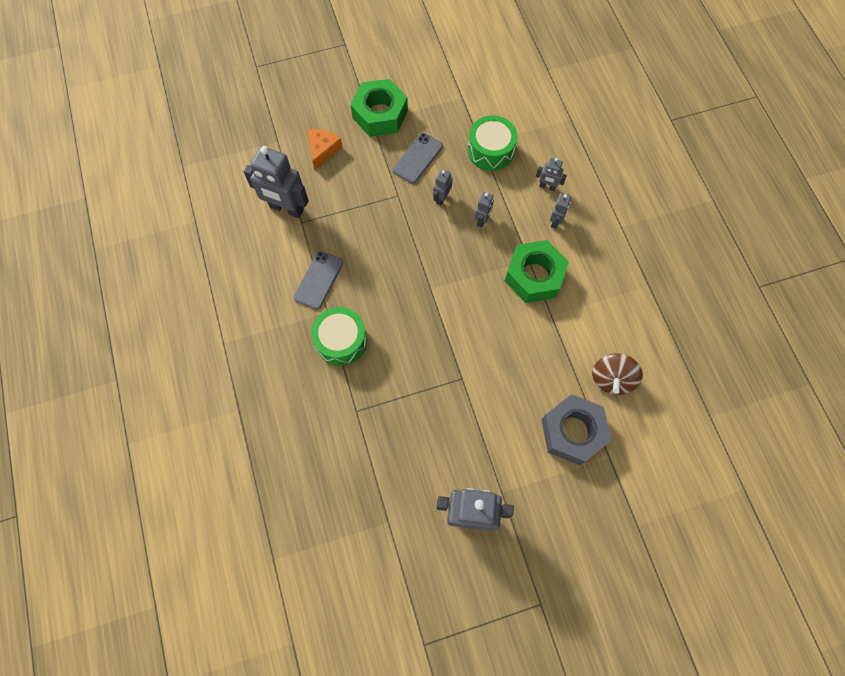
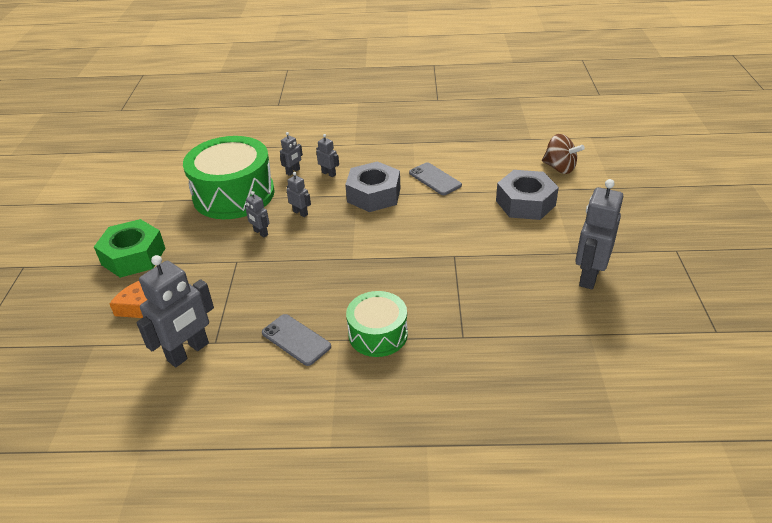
camera: 70 degrees left, 30 degrees down
(418, 158) = (205, 240): grey phone -> grey phone (435, 179)
(490, 150) = (234, 194): green drum -> green drum, size x1.76
(534, 276) = (374, 195): green nut -> grey nut
(611, 379) = (485, 175): brown spinning top -> brown spinning top (559, 168)

